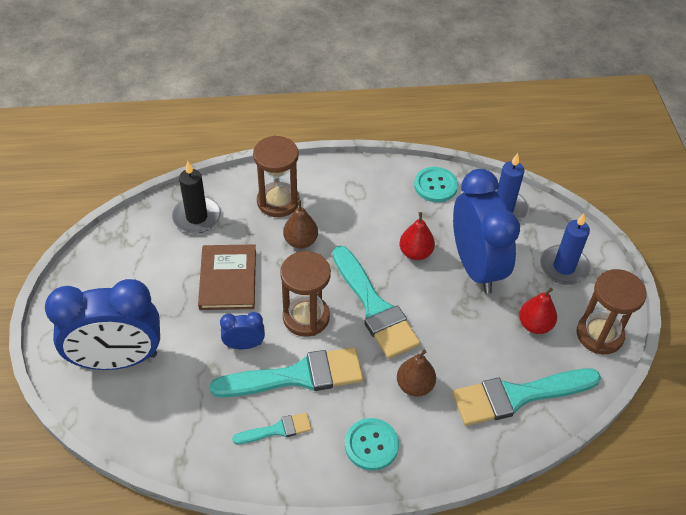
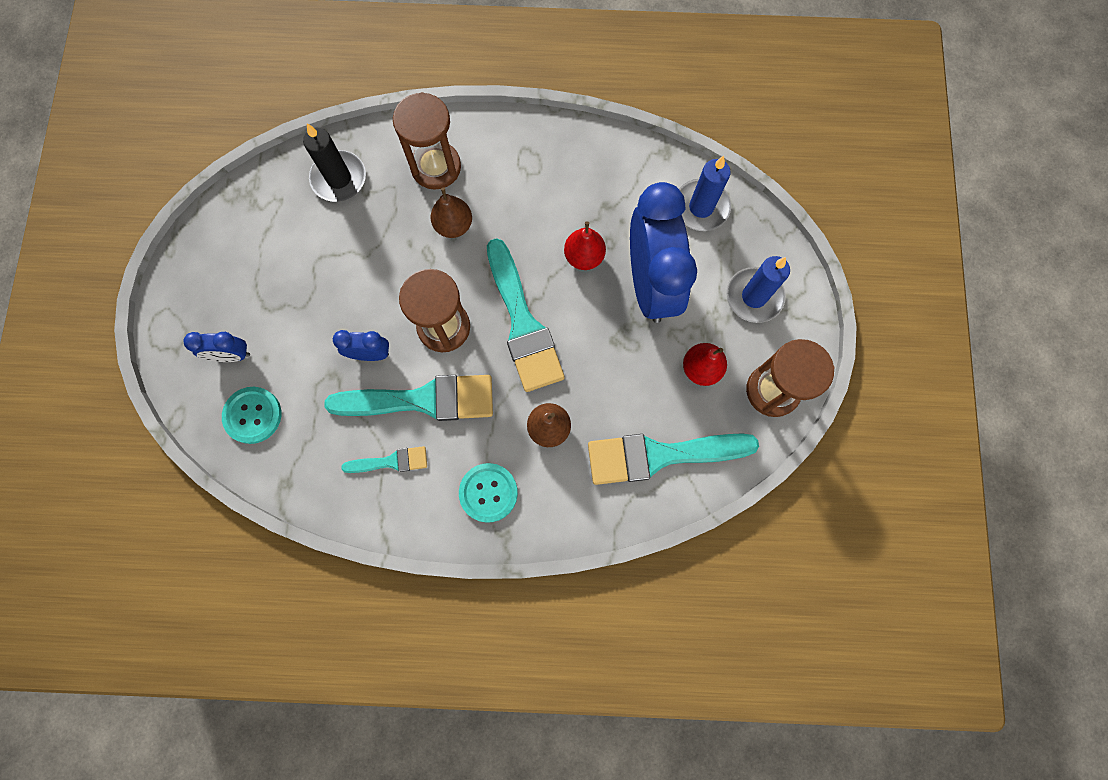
camera: 10 degrees right, 25 degrees up
(117, 359) = (231, 355): blue clock -> blue clock, size x0.44
(228, 279) = (364, 266): brown book -> none
(435, 186) = (627, 165): turquoise button -> turquoise button (253, 415)

